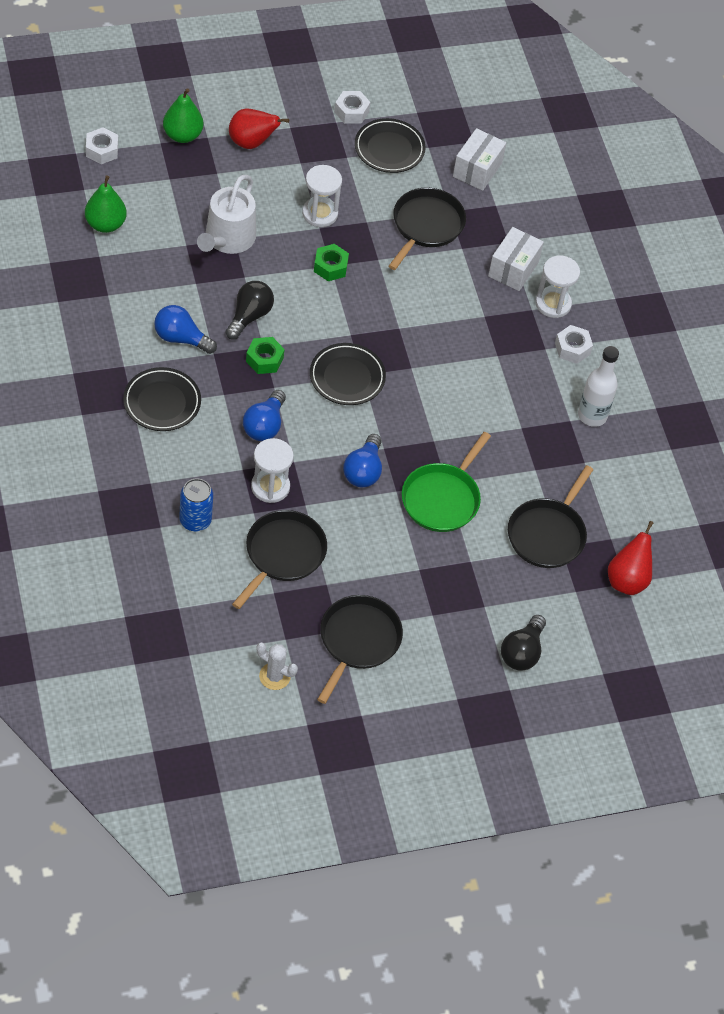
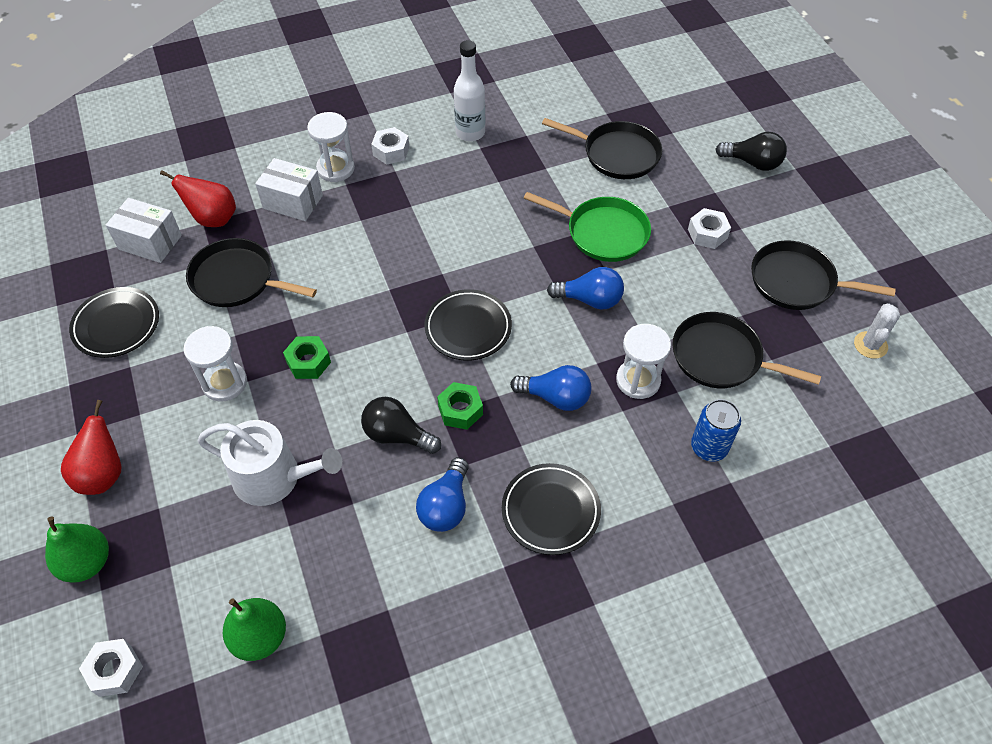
camera: 90 degrees left, 0 degrees up
(351, 112) = (52, 370): white nut -> white nut (707, 234)
(627, 580) = (647, 101): red pear -> red pear (213, 219)

